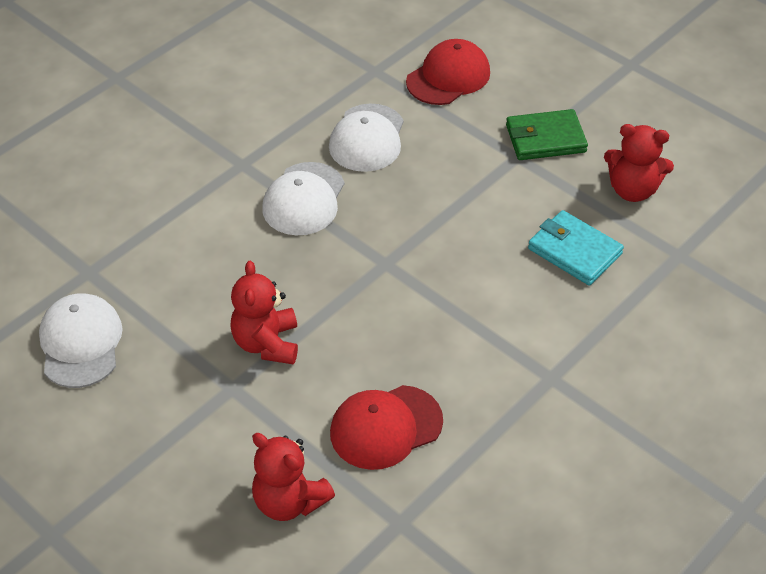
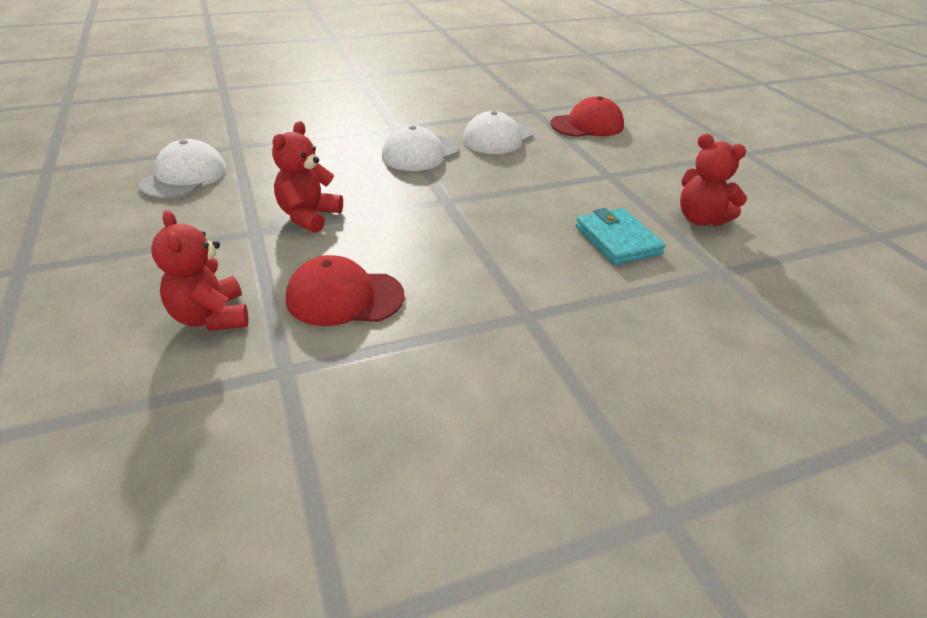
camera: 25 degrees right, 10 degrees down
(545, 138) = (641, 172): green wallet -> none

